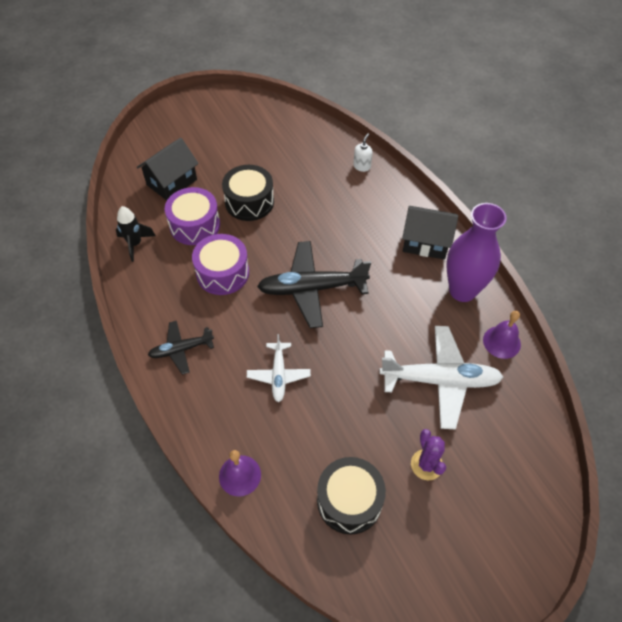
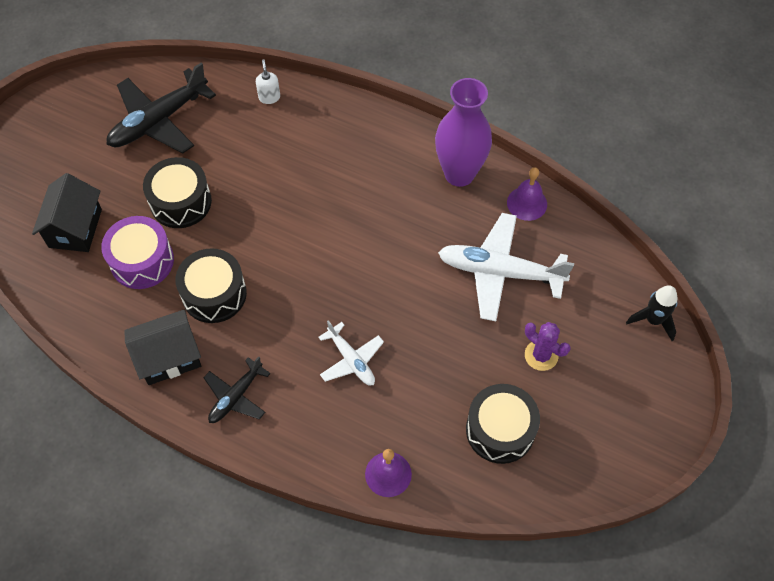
camera: 35 degrees left, 5 degrees up
(135, 244) = (92, 319): black rocket -> black rocket (653, 320)
(222, 273) = (214, 294): purple drum -> black drum
(311, 289) = (317, 256): black plane -> black plane (159, 121)
(425, 242) = (391, 144): black house -> black house (169, 357)
(440, 380) = (499, 272): white plane -> white plane turned 135 degrees counterclockwise

